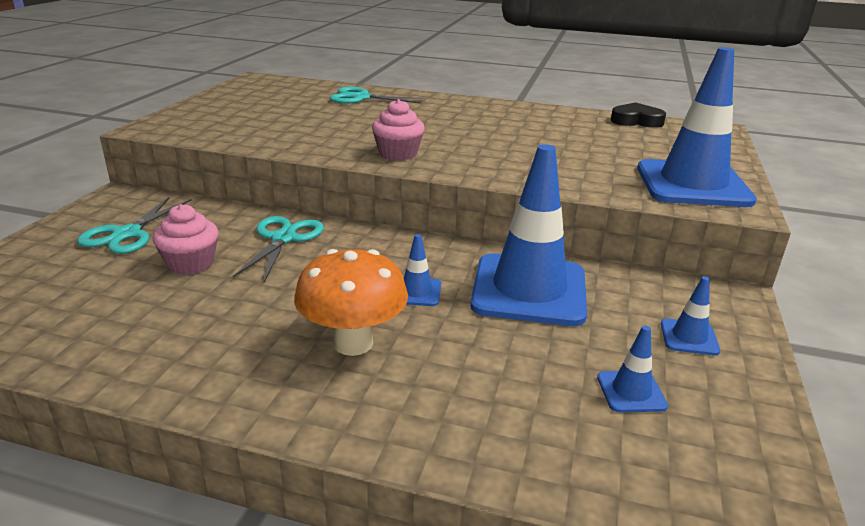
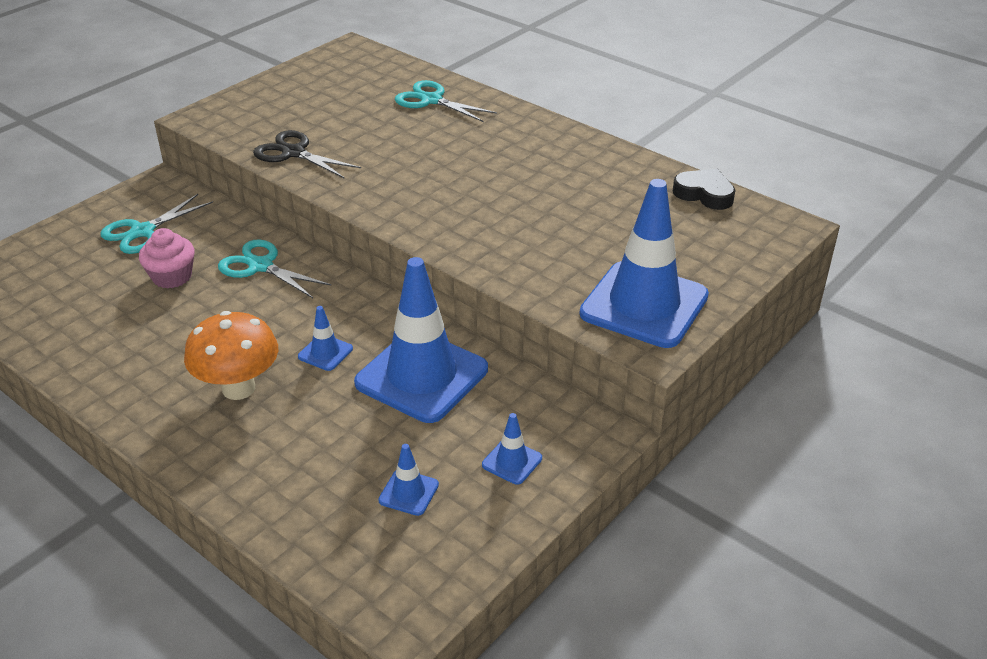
camera: 25 degrees right, 10 degrees up
(270, 138) = (293, 153): none -> black scissors
(283, 238) = (261, 266): turquoise scissors -> turquoise scissors turned 90 degrees counterclockwise
(398, 154) = (392, 198): pink cupcake -> none

